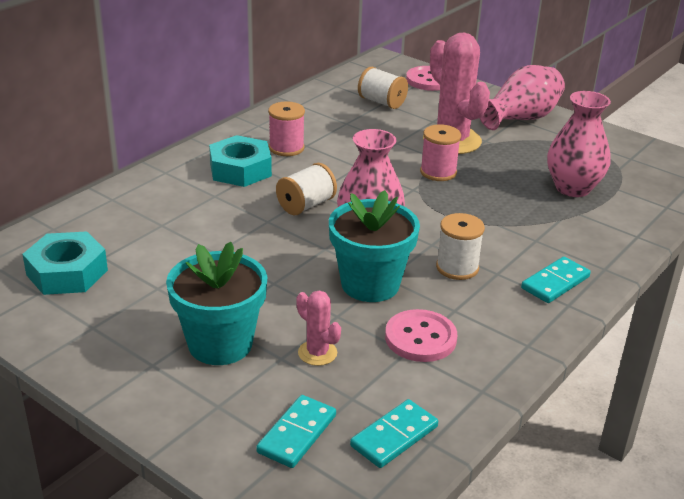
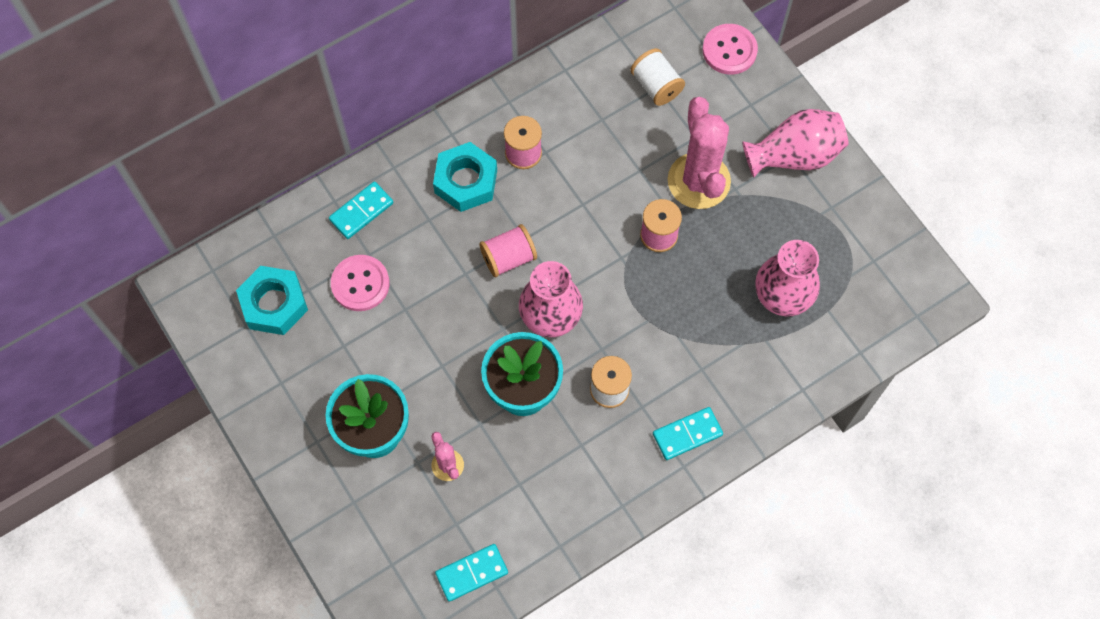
camera: 20 degrees right, 35 degrees up
(297, 434) = (401, 549): turquoise domino -> turquoise domino (361, 211)
(306, 205) = (508, 258): white spool -> pink spool
(420, 338) = (537, 471): pink button -> pink button (360, 284)

